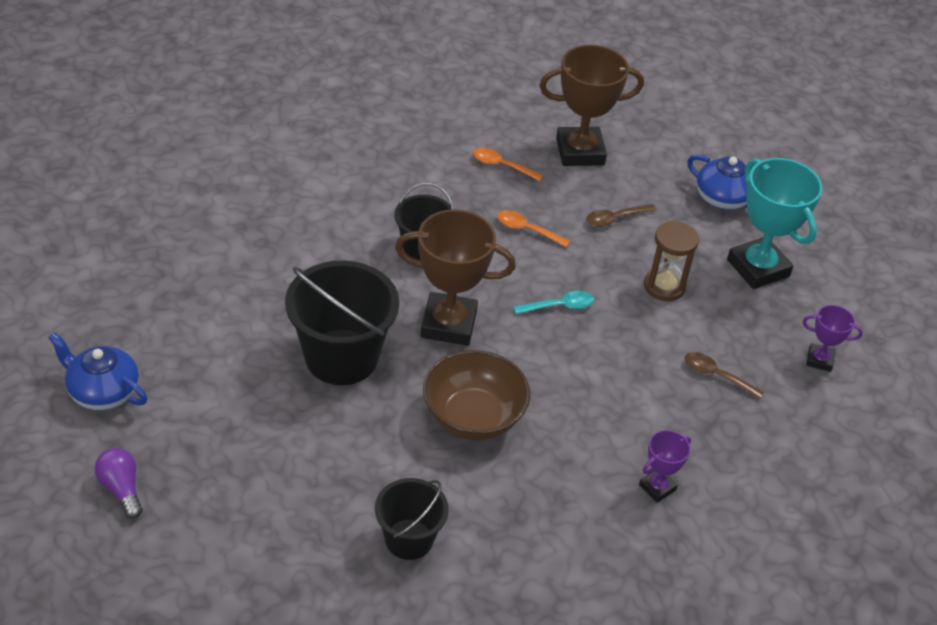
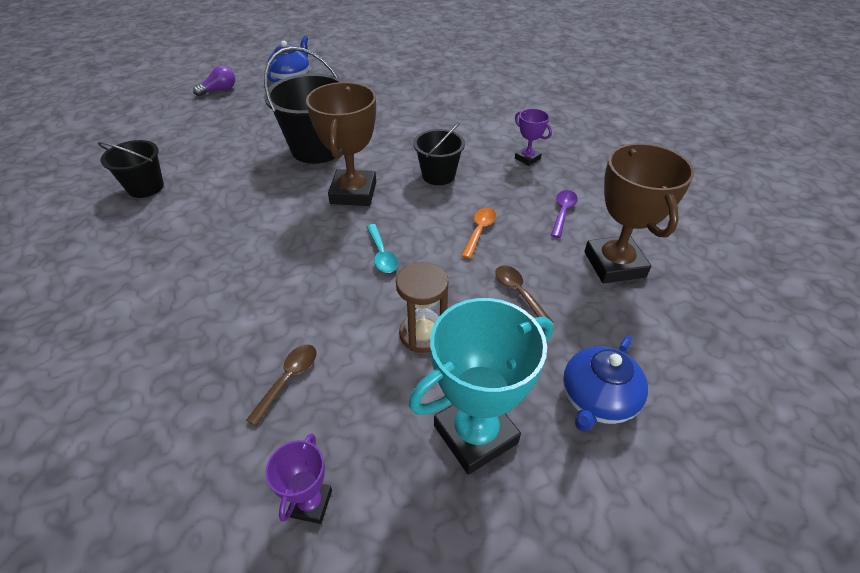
camera: 90 degrees right, 0 degrees up
(473, 417) = (253, 210): brown bowl -> none
(502, 166) = (563, 212): orange spoon -> purple spoon
(657, 487) = (148, 325): purple trophy -> purple trophy (527, 158)

